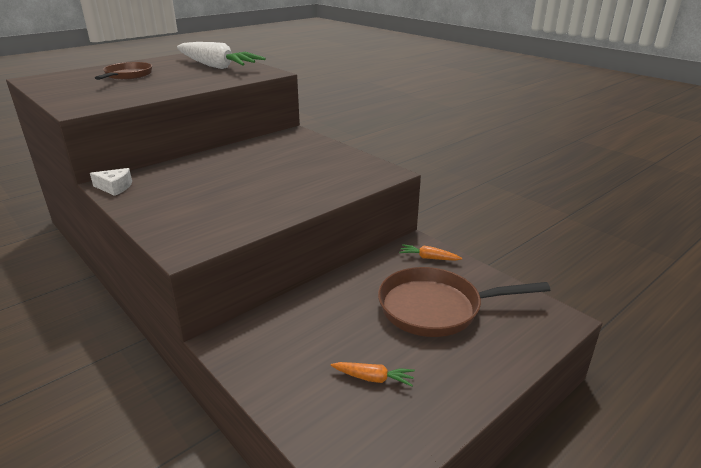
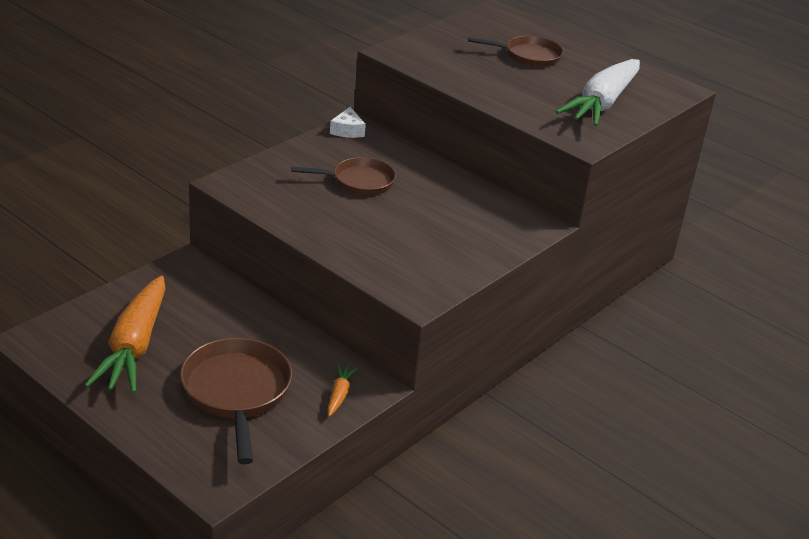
camera: 80 degrees right, 5 degrees up
(211, 186) = (359, 181): none -> brown pan
(373, 378) = (134, 347): orange carrot -> orange carrot, size x2.42

